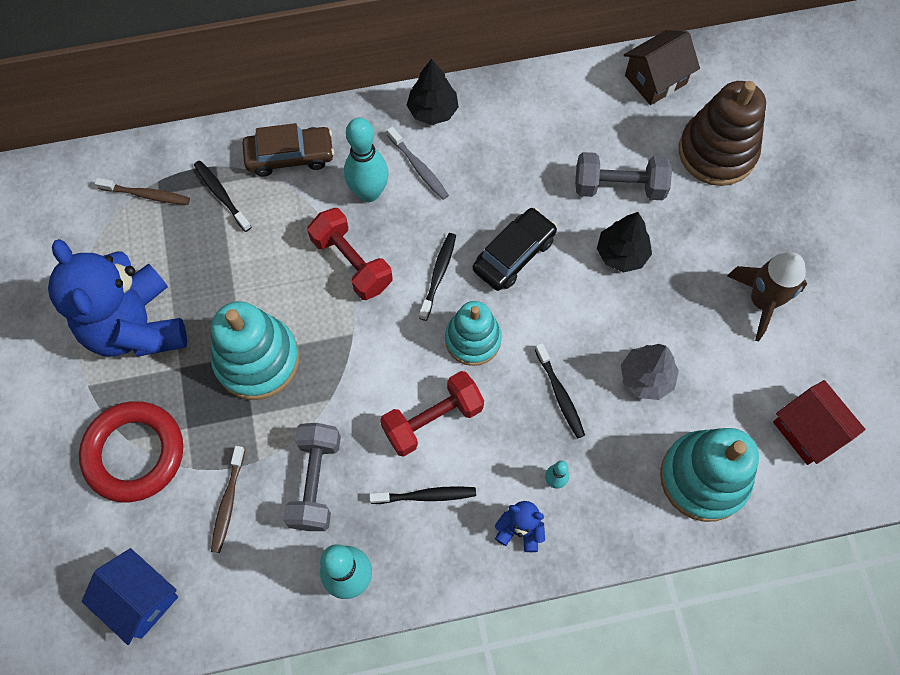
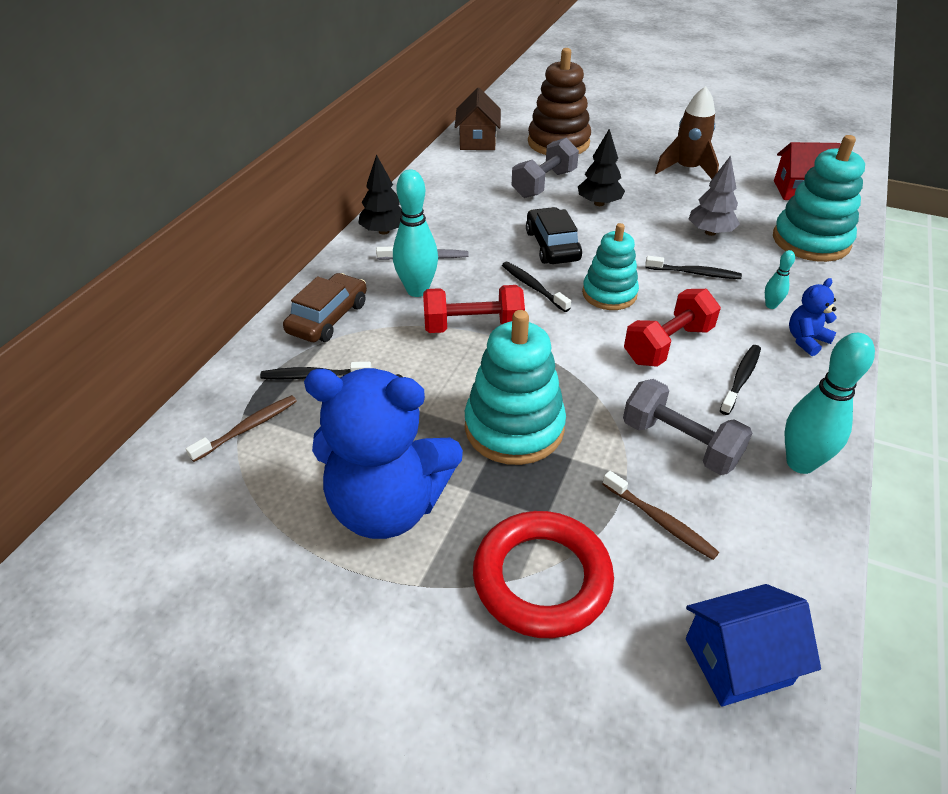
camera: 55 degrees left, 25 degrees down
(432, 419) = (667, 344): red dumbbell -> red dumbbell turned 45 degrees clockwise

